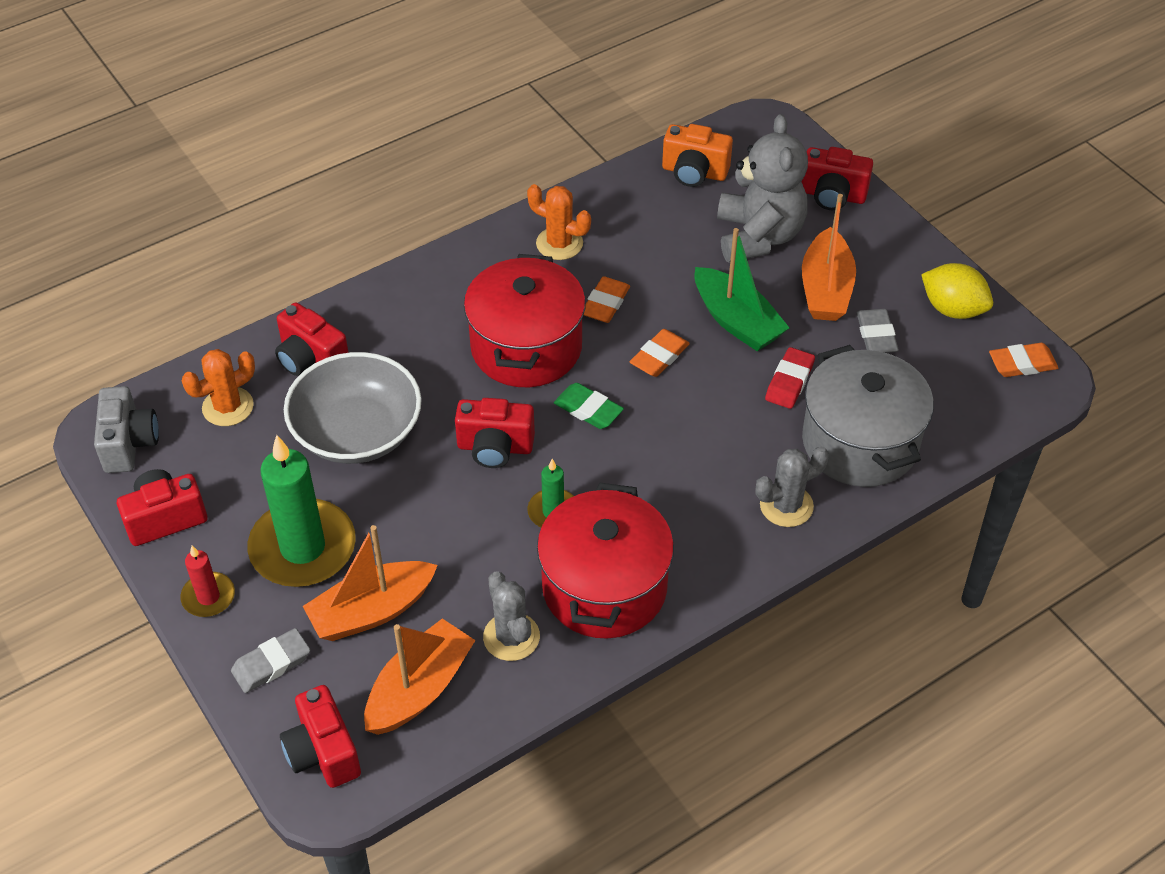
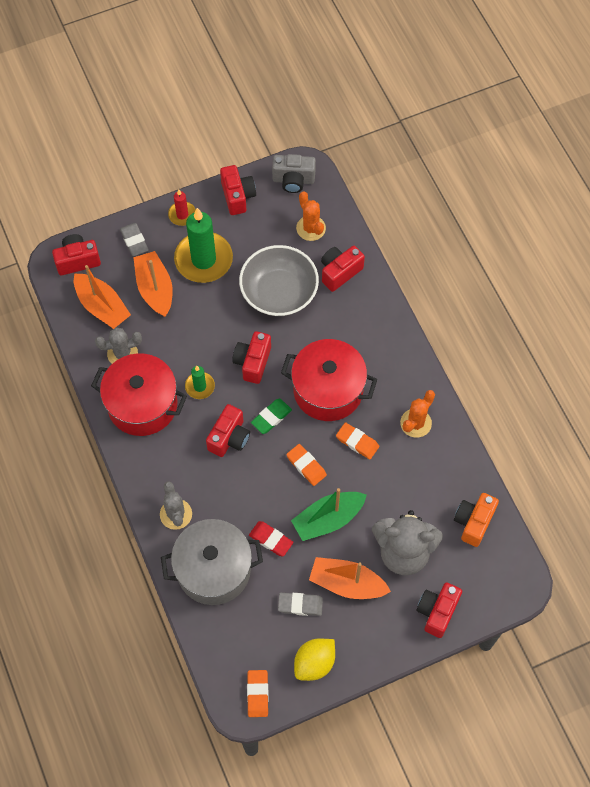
camera: 100 degrees right, 15 degrees up
(636, 457) = (229, 438): none -> red camera

